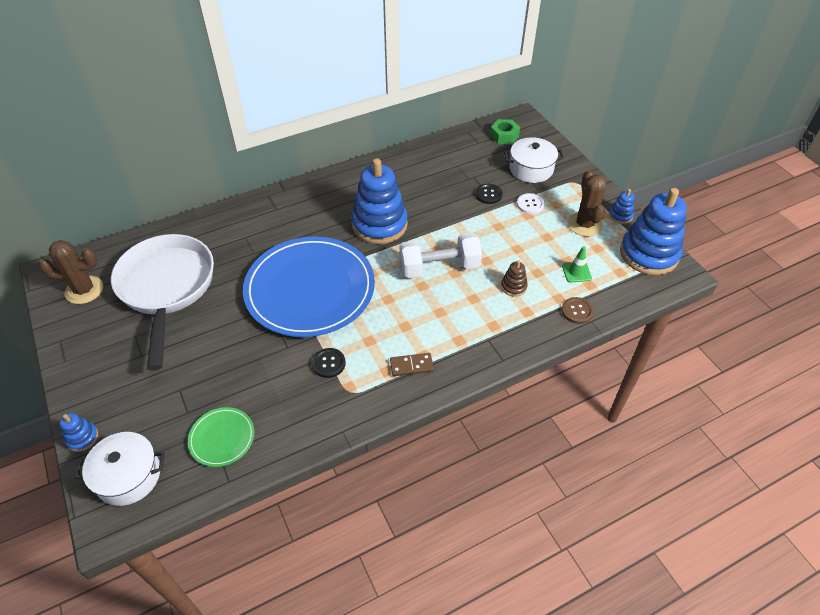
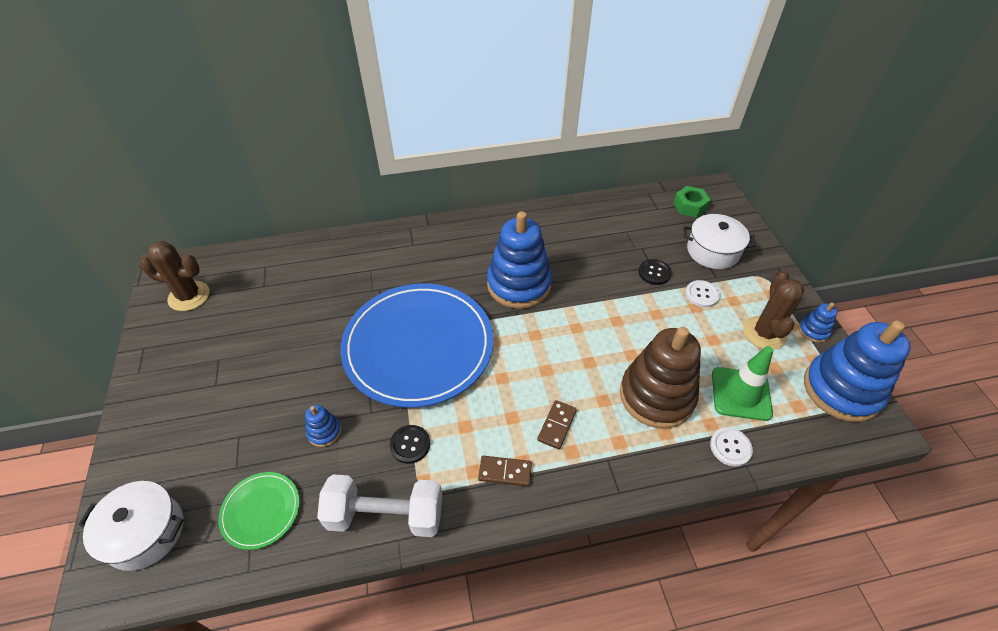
camera: 15 degrees right, 0 degrees up
(82, 438) = (118, 470): blue stacking toy -> blue stacking toy (324, 432)
(167, 288) = (270, 312): white pan -> none
(439, 267) = (573, 351): white dumbbell -> white dumbbell (385, 515)
(442, 324) = (556, 425): none -> brown domino
(513, 287) = (656, 396): brown stacking toy -> brown stacking toy, size x2.32
(576, 272) = (741, 394): green traffic cone -> green traffic cone, size x1.72
(577, 311) = (730, 447): brown button -> white button

